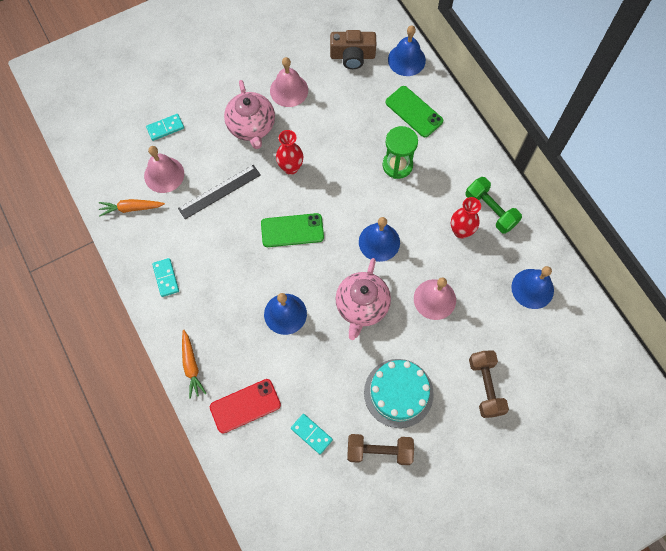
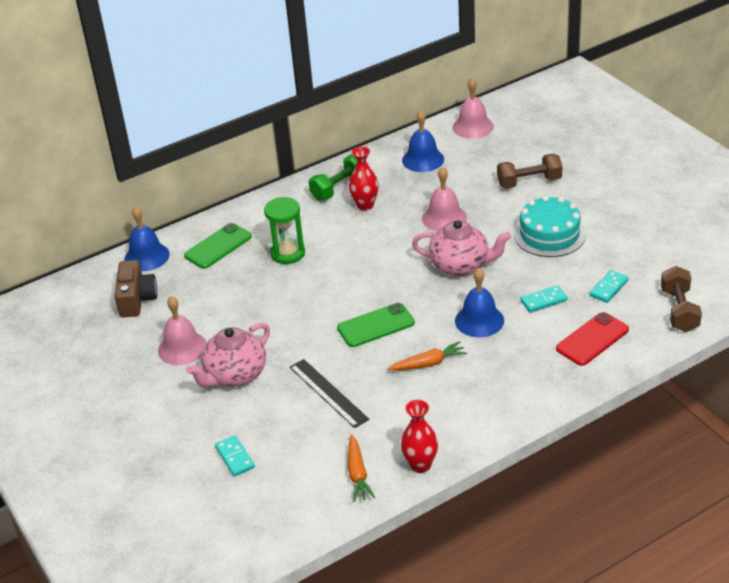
camera: 90 degrees left, 30 degrees down
(164, 174) = (306, 448): pink bell -> pink bell (473, 127)
(166, 278) = (451, 426): turquoise domino -> turquoise domino (543, 301)
(191, 366) = (558, 388): orange carrot -> orange carrot (428, 363)
(245, 406) = (592, 339): red phone -> red phone turned 75 degrees clockwise
(251, 127) = (235, 375): pink teapot -> pink teapot turned 150 degrees clockwise
(290, 168) = (293, 335): red vase -> red vase (420, 465)
(292, 230) = (375, 325): green phone -> green phone turned 75 degrees clockwise
(379, 242) = (383, 259): blue bell -> none
(379, 451) = (612, 242): brown dumbbell -> brown dumbbell (679, 310)

